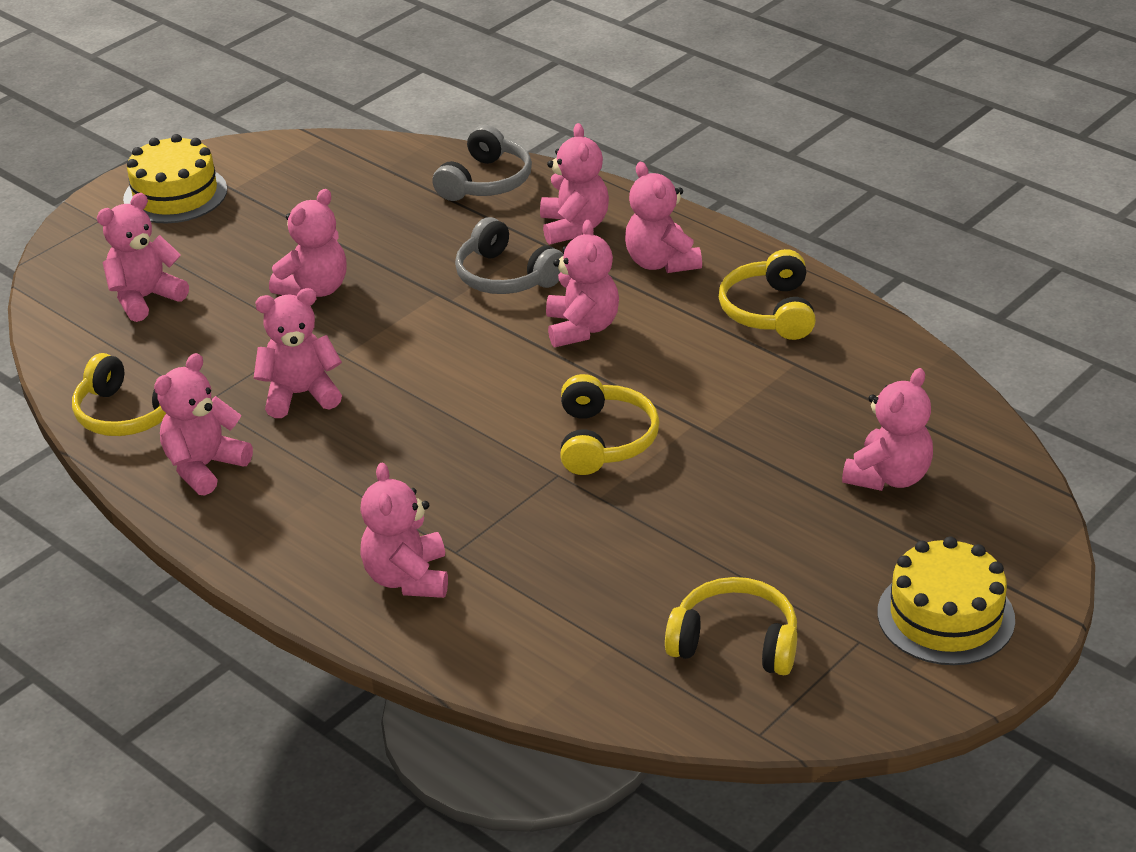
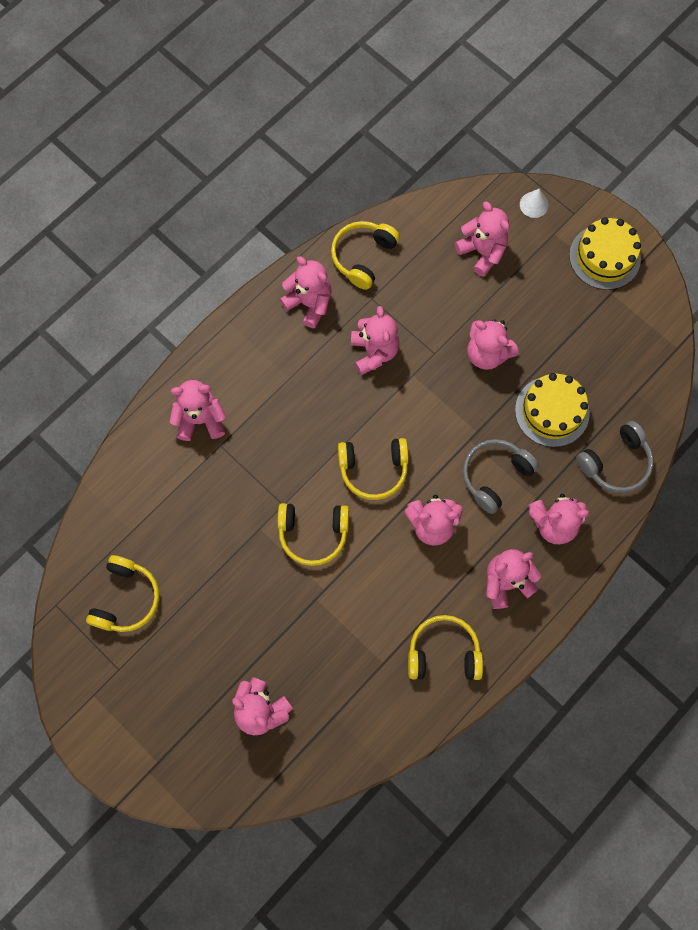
camera: 90 degrees right, 35 degrees up
(75, 254) = (534, 204): none -> white cone
(486, 181) = (615, 463): grey headphones -> grey headphones turned 60 degrees counterclockwise
(497, 386) = (373, 469): none -> yellow headphones
(945, 616) = (132, 724): yellow cake -> yellow cake (552, 411)

